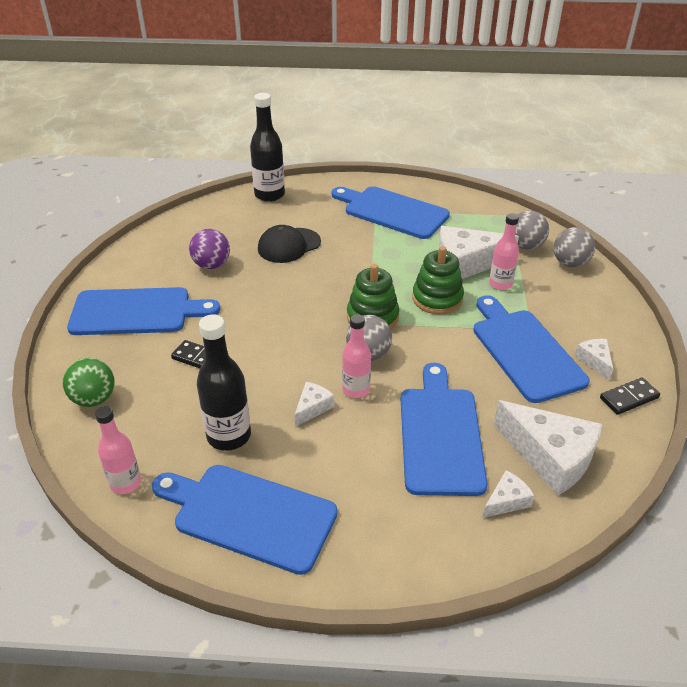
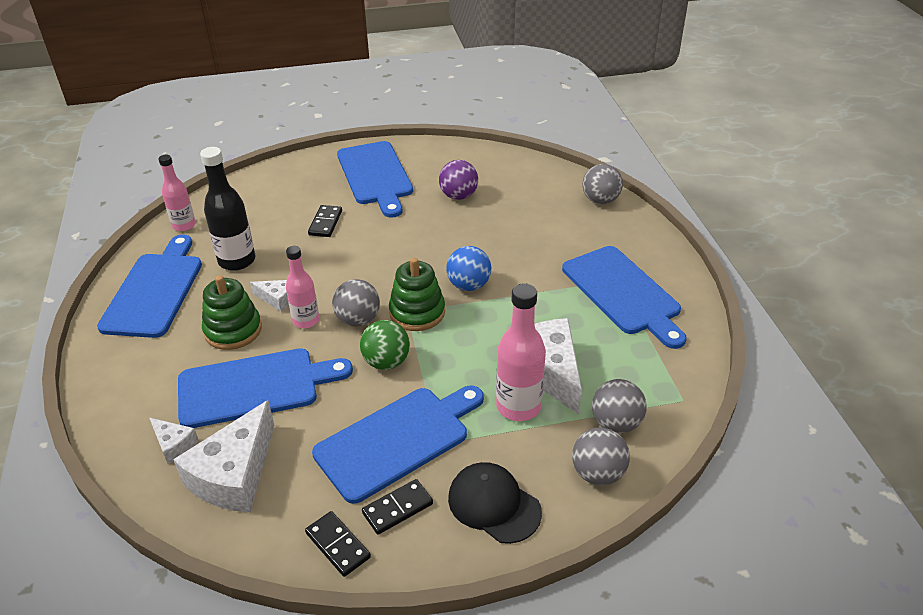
camera: 75 degrees right, 0 degrees up
(94, 399) = (267, 187): green ball -> green ball (386, 362)
(269, 195) = (600, 200): black bottle -> grey ball
(289, 245) = (513, 233): black cap -> black cap (494, 504)
(348, 282) = (469, 285): none -> blue ball
(392, 211) = (623, 293): blue cutting board -> blue cutting board turned 135 degrees clockwise
(437, 298) = (467, 355): green stacking toy -> green stacking toy (233, 330)
(500, 284) = (518, 406): pink bottle -> pink bottle, size x1.51
(595, 361) = (397, 508): white cheese -> black domino

